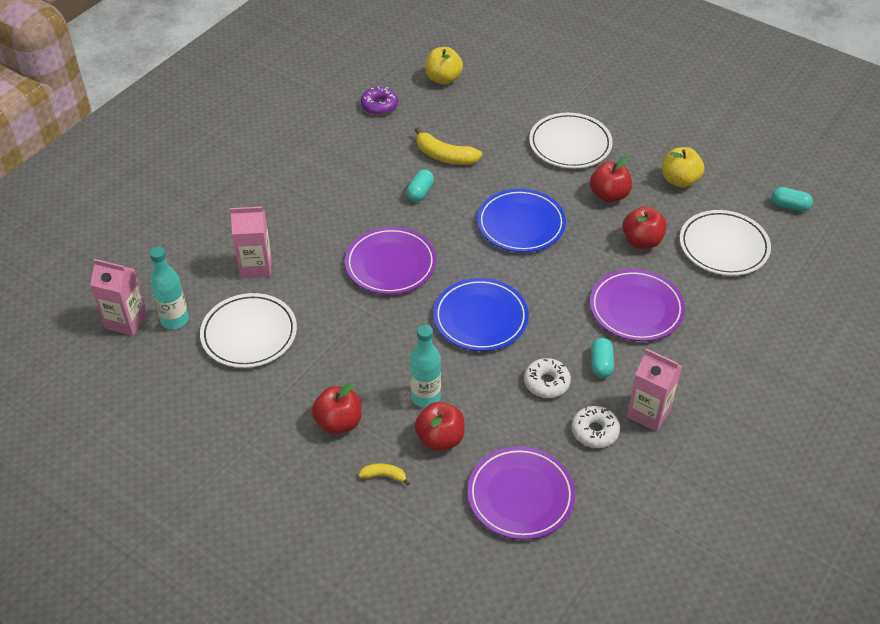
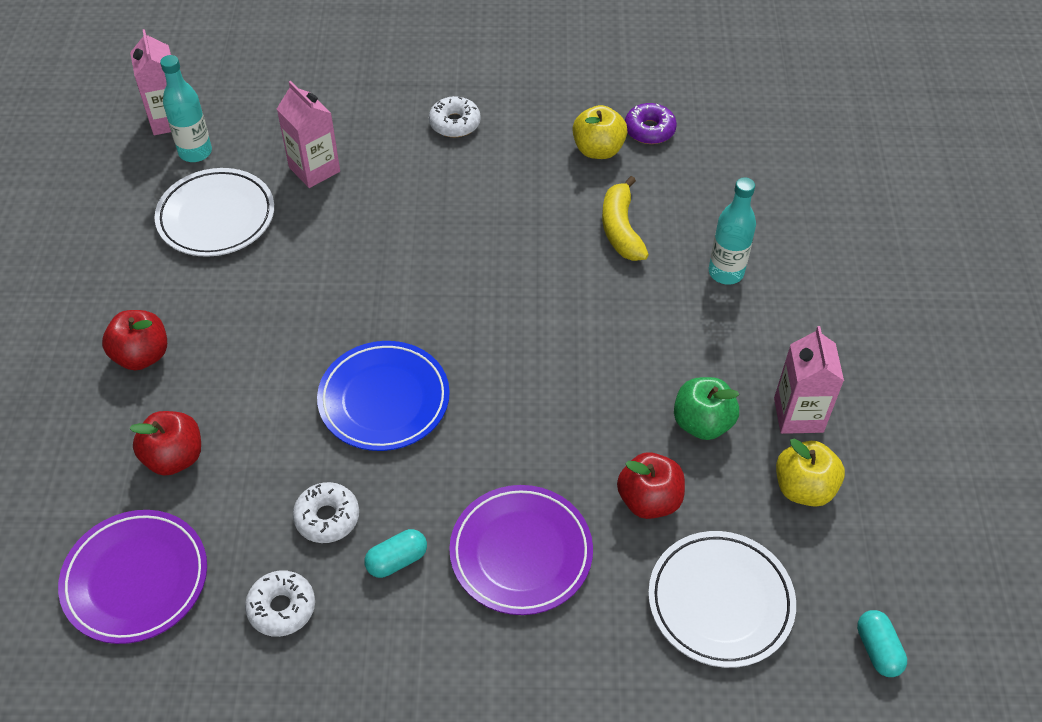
camera: 55 degrees right, 5 degrees up
(285, 183) = (454, 123): none -> white donut
(384, 476) = (92, 434): yellow banana -> none
(390, 264) = (405, 275): purple plate -> none
(420, 192) = (541, 239): turquoise capsule -> none
(425, 397) = (227, 412): turquoise bottle -> turquoise bottle (726, 272)
(443, 79) = (752, 158): yellow apple -> yellow apple (598, 150)
(521, 224) = (570, 359): blue plate -> none
(570, 144) = (758, 336): white plate -> none
(609, 195) = (702, 423): red apple -> green apple
(648, 413) = (350, 654): pink carton -> pink carton (798, 415)

